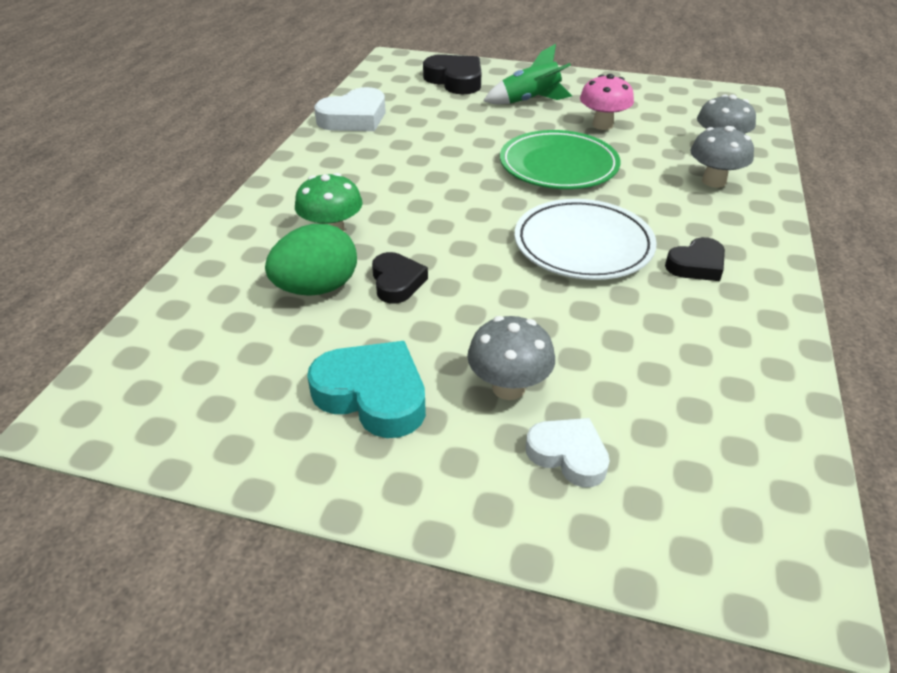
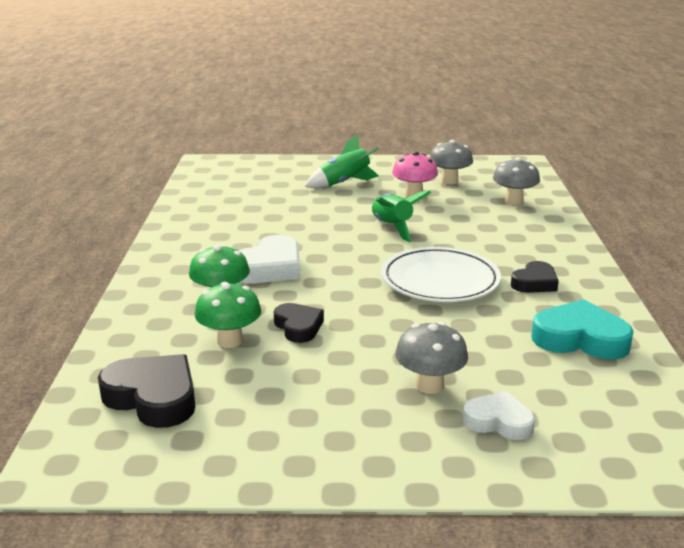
camera: 15 degrees left, 15 degrees down
(317, 288) = (230, 341): green egg -> green mushroom
(354, 118) = (194, 211): white heart -> white heart (270, 268)
(373, 395) = (320, 408): turquoise heart -> turquoise heart (580, 339)
(455, 80) = (270, 174): black heart -> black heart (153, 397)
(558, 166) = (392, 227): green plate -> green rocket
(714, 181) = (521, 224): grey mushroom -> grey mushroom (449, 181)

